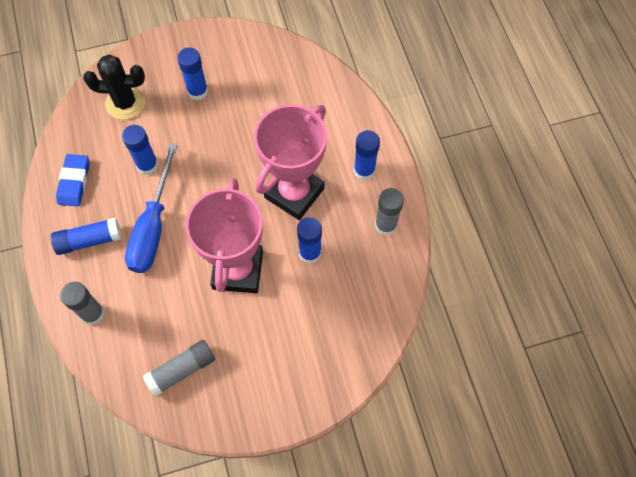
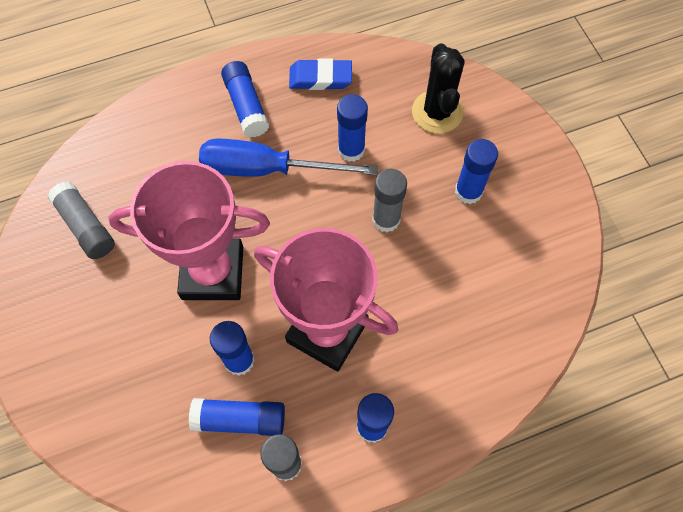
camera: 85 degrees right, 0 degrees up
(93, 313) = (156, 125): grey glue stick -> grey glue stick (386, 219)
(353, 254) = (240, 419): none -> blue glue stick

